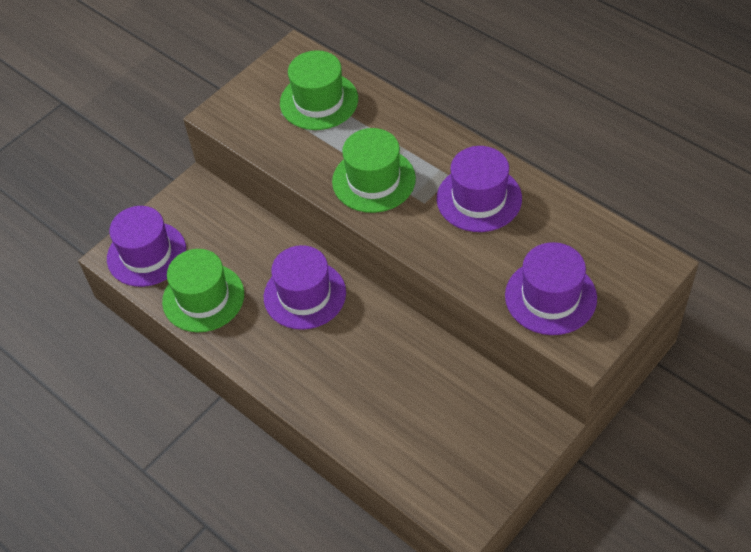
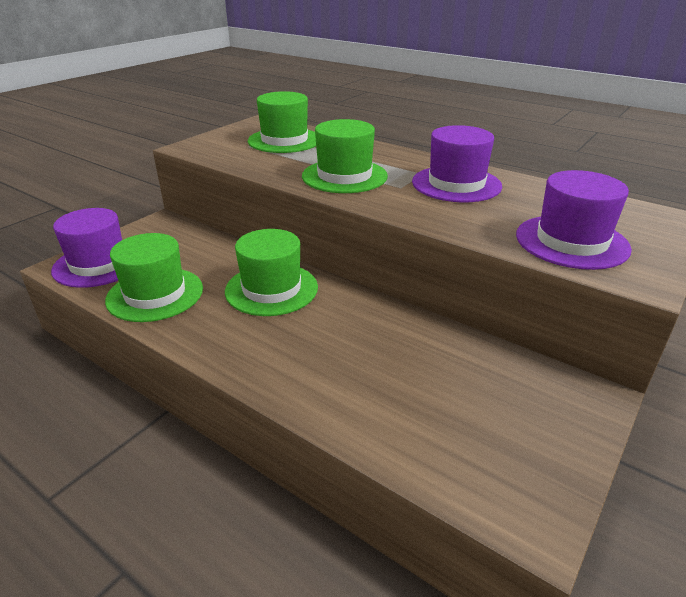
camera: 10 degrees left, 20 degrees down
(304, 295) = (271, 289): purple hat -> green hat

